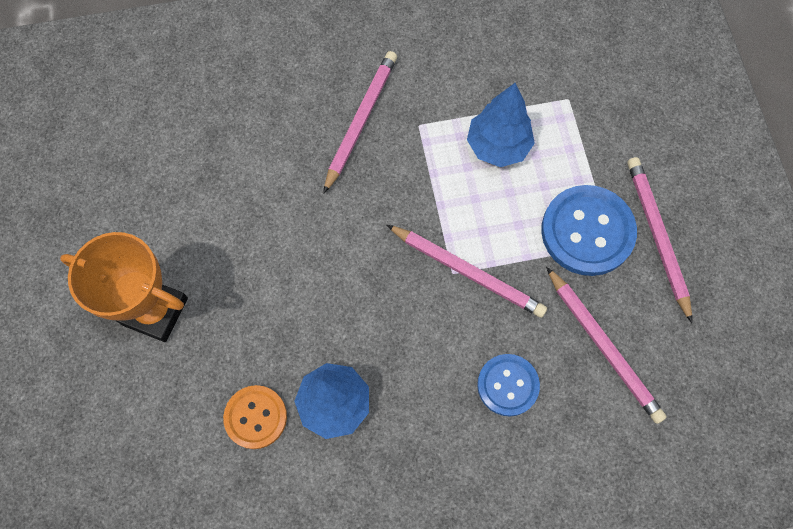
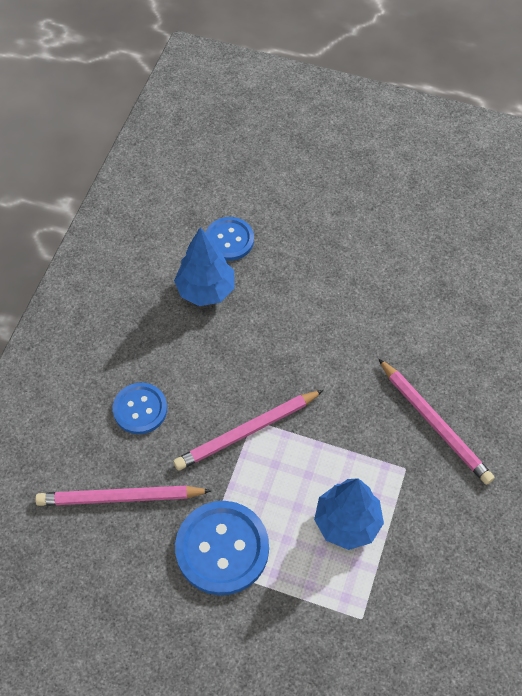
camera: 120 degrees right, 10 degrees down
(155, 311) = (347, 213): orange trophy -> none
(255, 417) = (229, 240): orange button -> blue button
(657, 236) = (180, 607): pink pencil -> none

